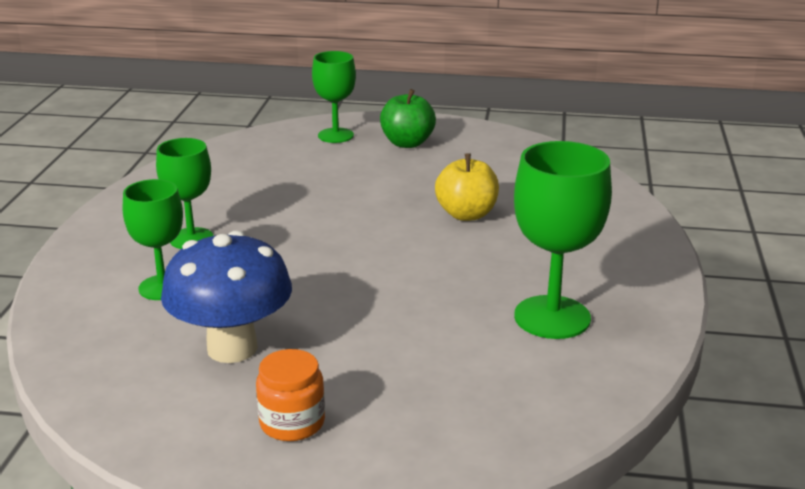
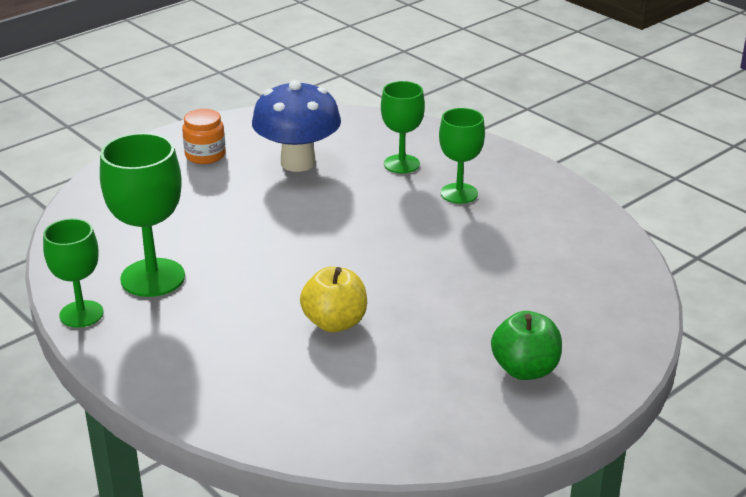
camera: 130 degrees right, 5 degrees up
(335, 135) = (595, 336): green goblet -> green goblet (81, 314)

